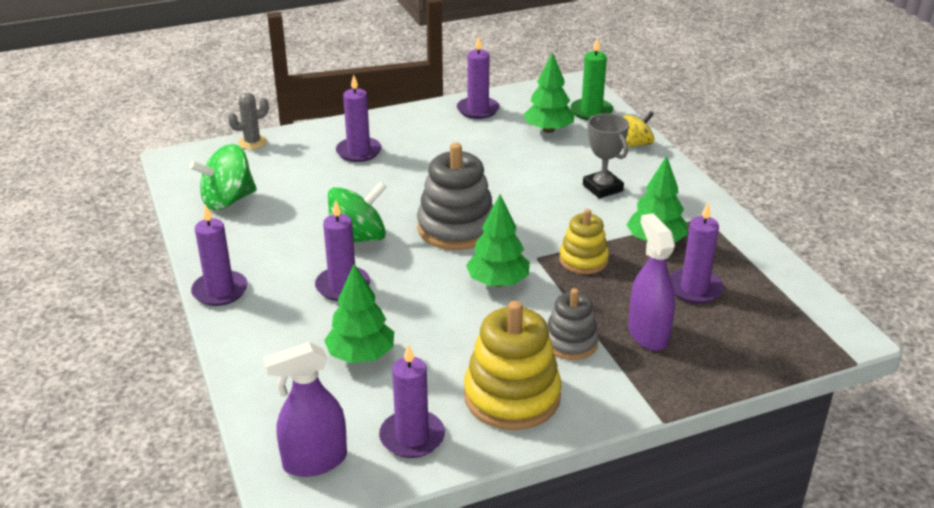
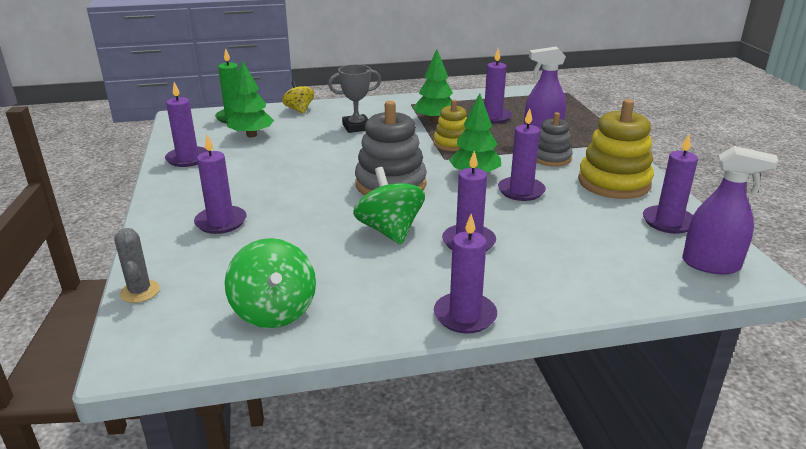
camera: 80 degrees left, 5 degrees down
(314, 461) = (711, 265): purple spray bottle -> purple spray bottle turned 60 degrees counterclockwise
(361, 355) = (572, 238): green tree -> none
(465, 318) = (521, 191): none -> purple candle

